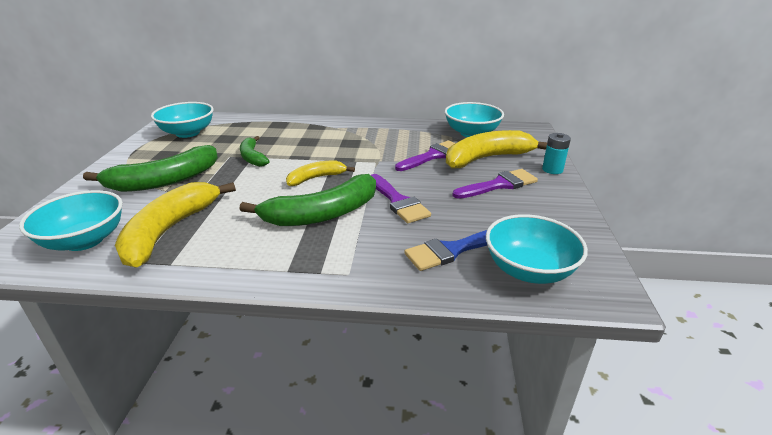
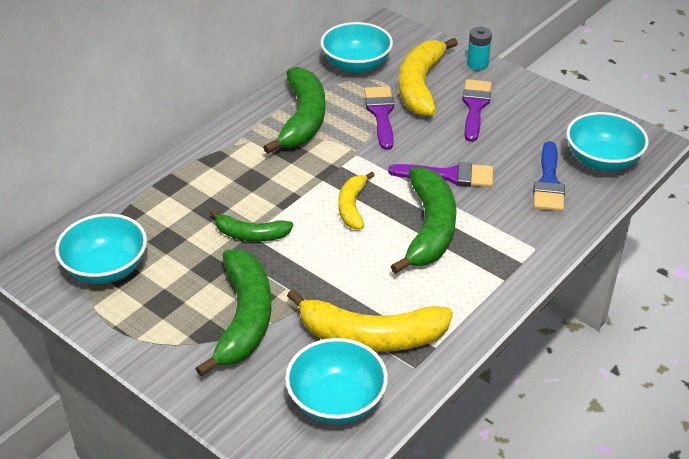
camera: 55 degrees left, 10 degrees up
(169, 231) = (371, 336): yellow banana -> yellow banana turned 45 degrees counterclockwise
(389, 136) = (303, 119): none -> green banana

